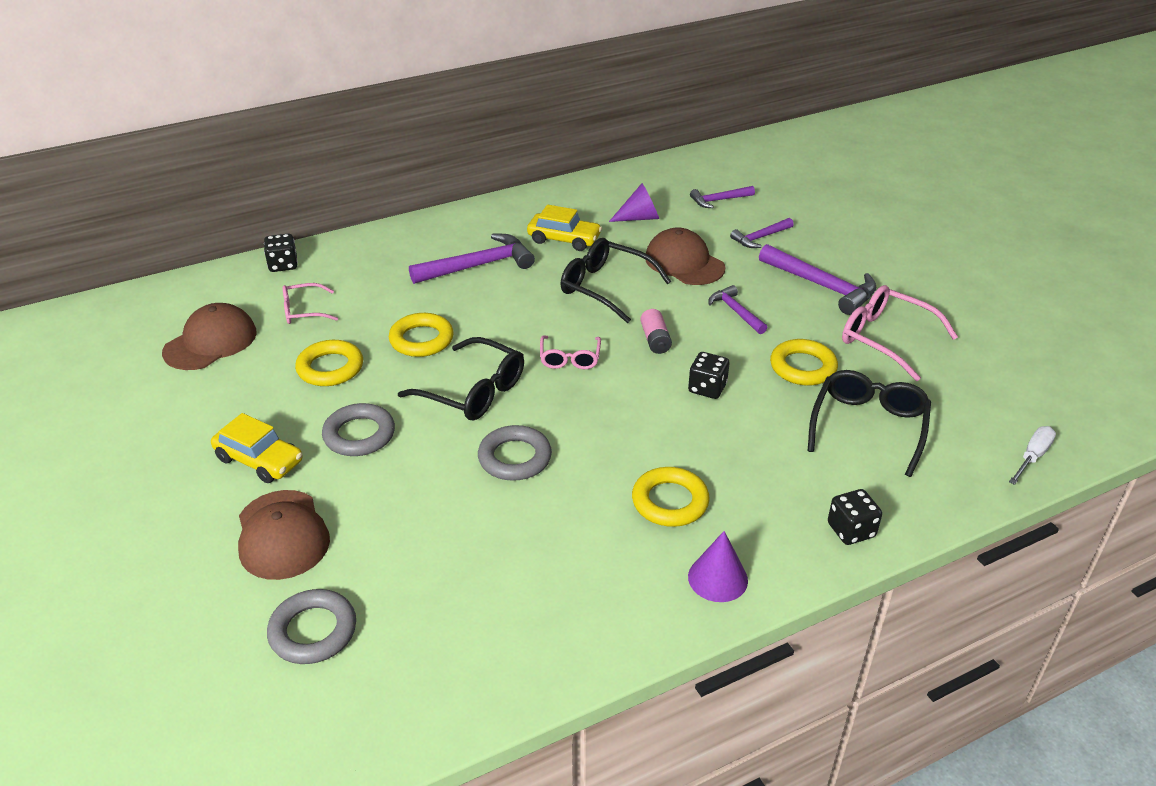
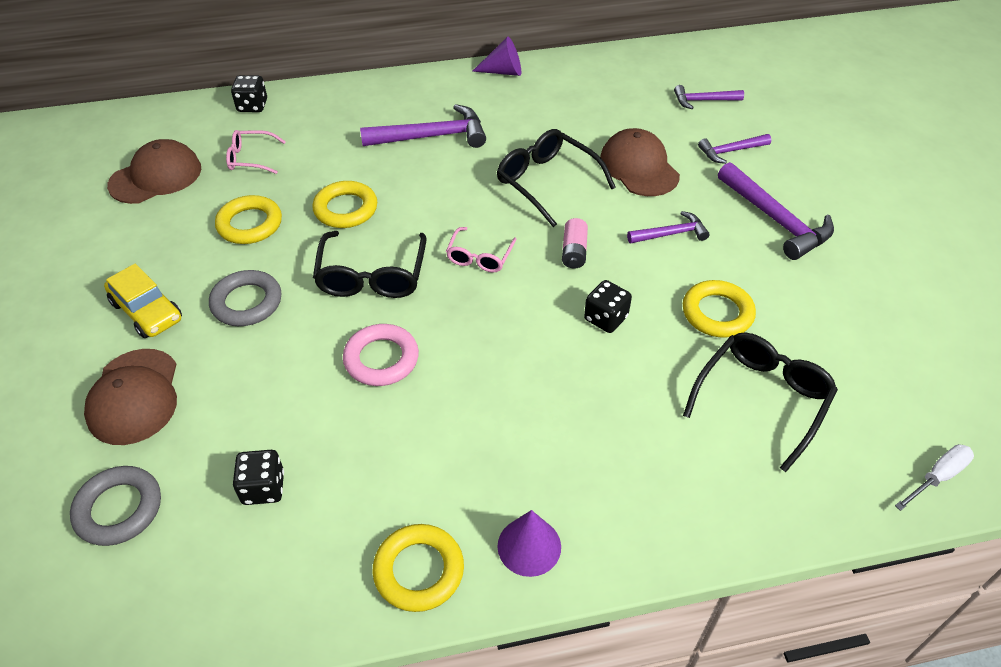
camera: 15 degrees right, 10 degrees up
(474, 391) = (372, 276): black glasses -> black glasses turned 45 degrees clockwise
(515, 458) = (381, 359): grey ring -> pink ring
(564, 239) = (527, 121): yellow car -> none
(639, 218) = (612, 108): purple cone -> purple cone (503, 72)
(670, 501) = (515, 443): yellow ring -> yellow ring (419, 570)
(736, 312) = (671, 234): purple hammer -> purple hammer turned 90 degrees clockwise
(851, 530) = (694, 522): black dice -> black dice (263, 488)
(885, 339) = (822, 296): pink glasses -> none

